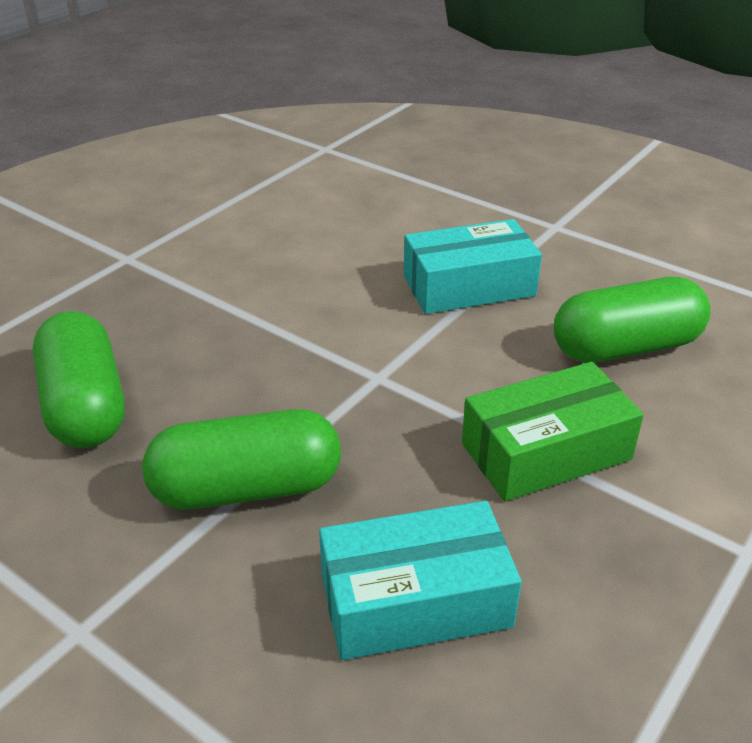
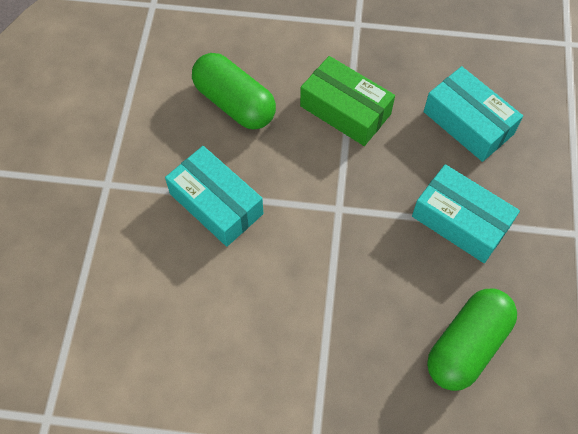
camera: 120 degrees left, 25 degrees up
(247, 488) = (460, 221): green capsule -> turquoise box

